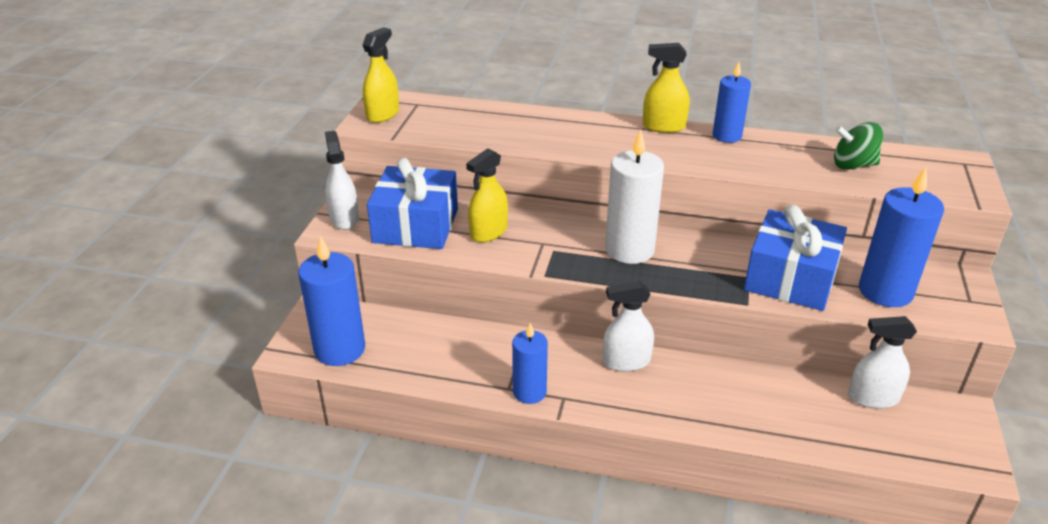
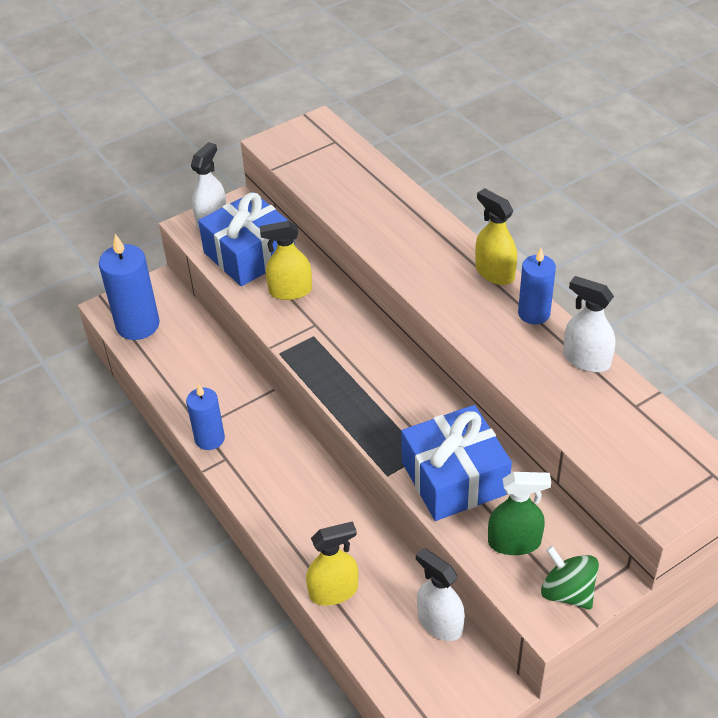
camera: 45 degrees right, 10 degrees up
(383, 114) = (296, 140): yellow spray bottle -> yellow spray bottle (333, 591)
(626, 361) = (301, 462): white spray bottle -> white spray bottle (586, 359)
(629, 250) = (368, 371): white candle -> none
(853, 165) = (597, 410): green spinning top -> green spinning top (567, 592)
(885, 291) = (514, 542): blue candle -> green spray bottle

